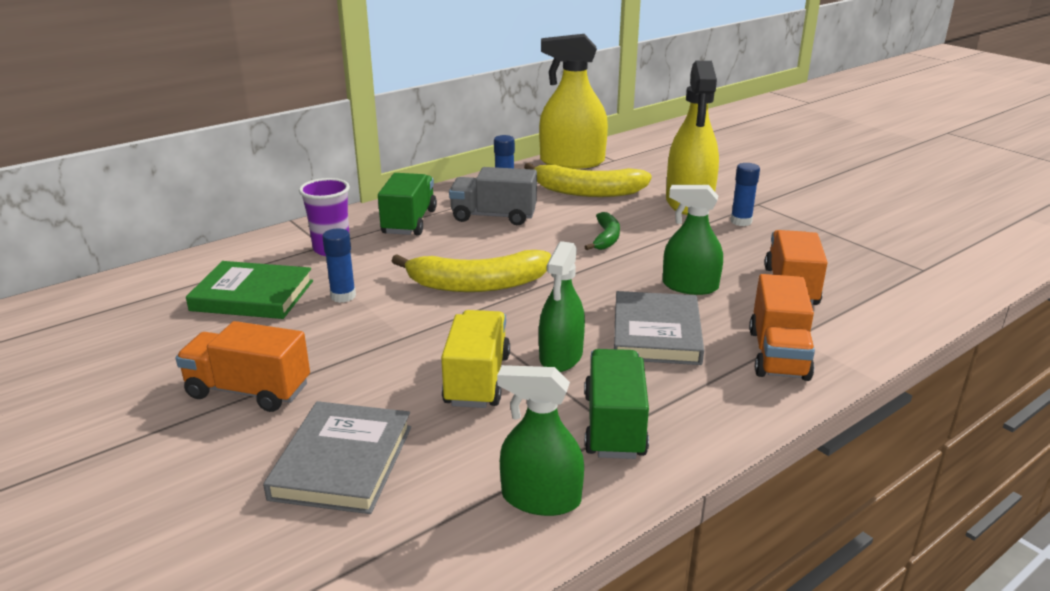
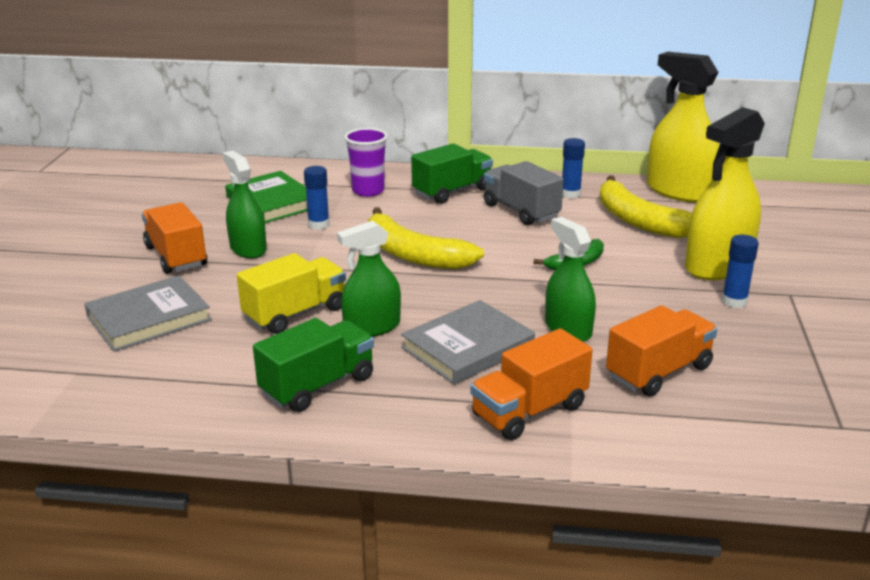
camera: 45 degrees right, 0 degrees up
(541, 498) = (199, 397): green spray bottle -> green spray bottle (248, 249)

